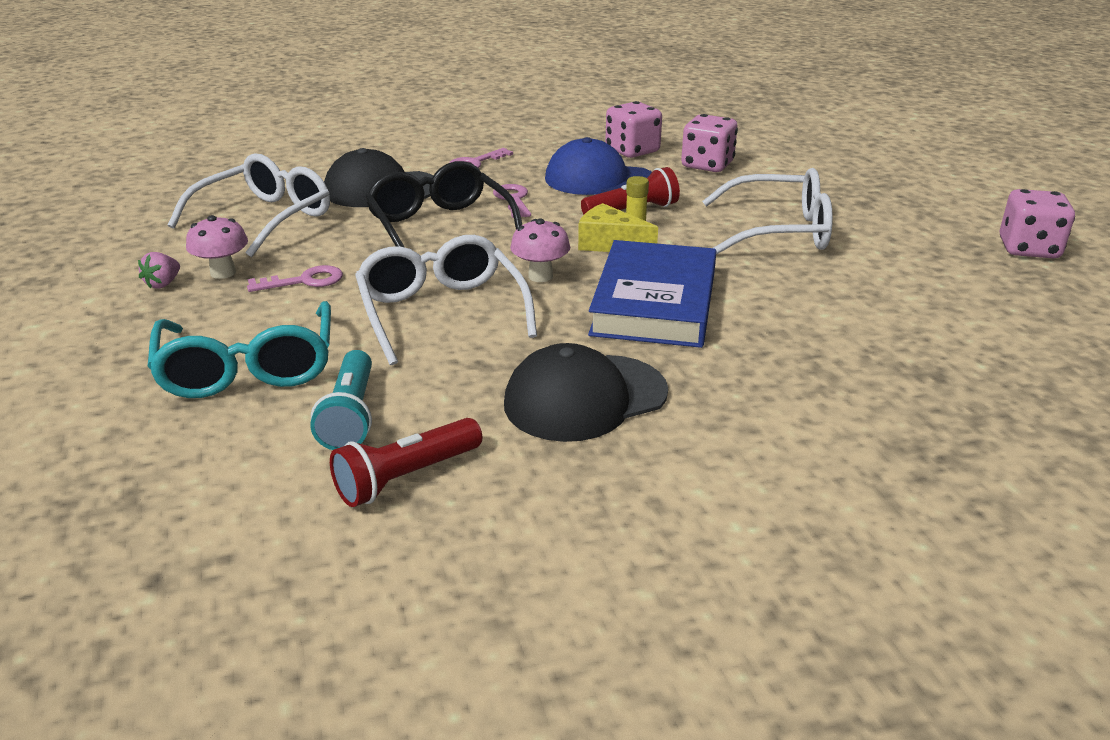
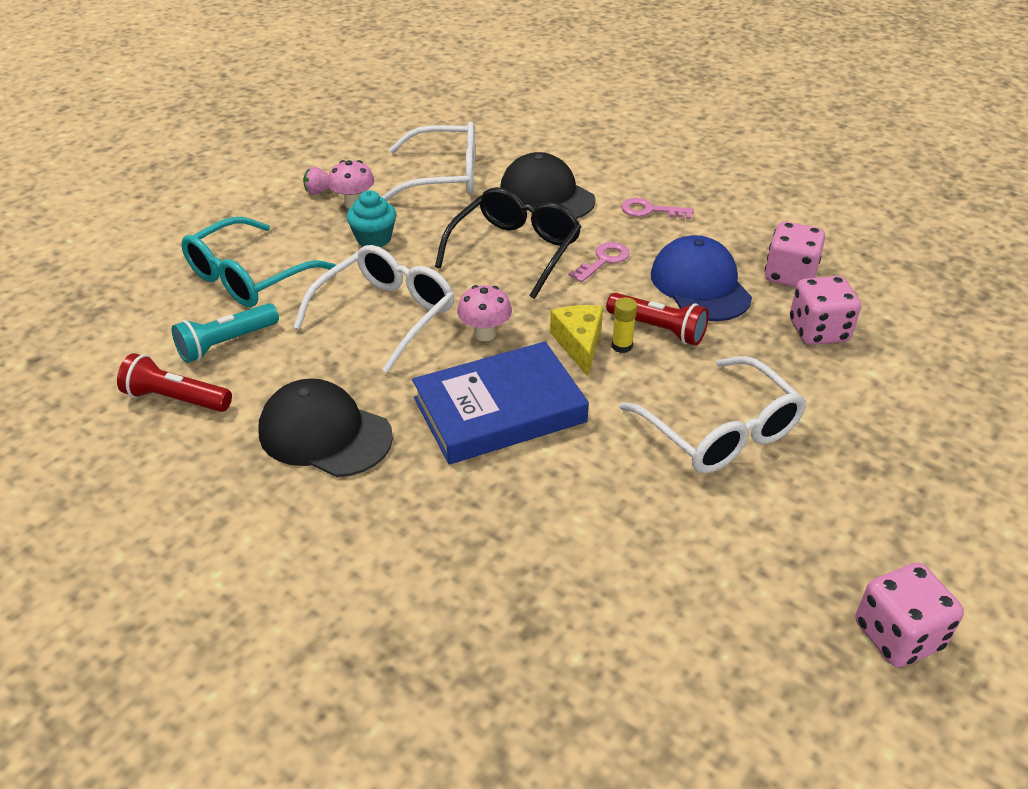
camera: 55 degrees right, 10 degrees up
(304, 281) = (374, 238): pink key -> turquoise cupcake

